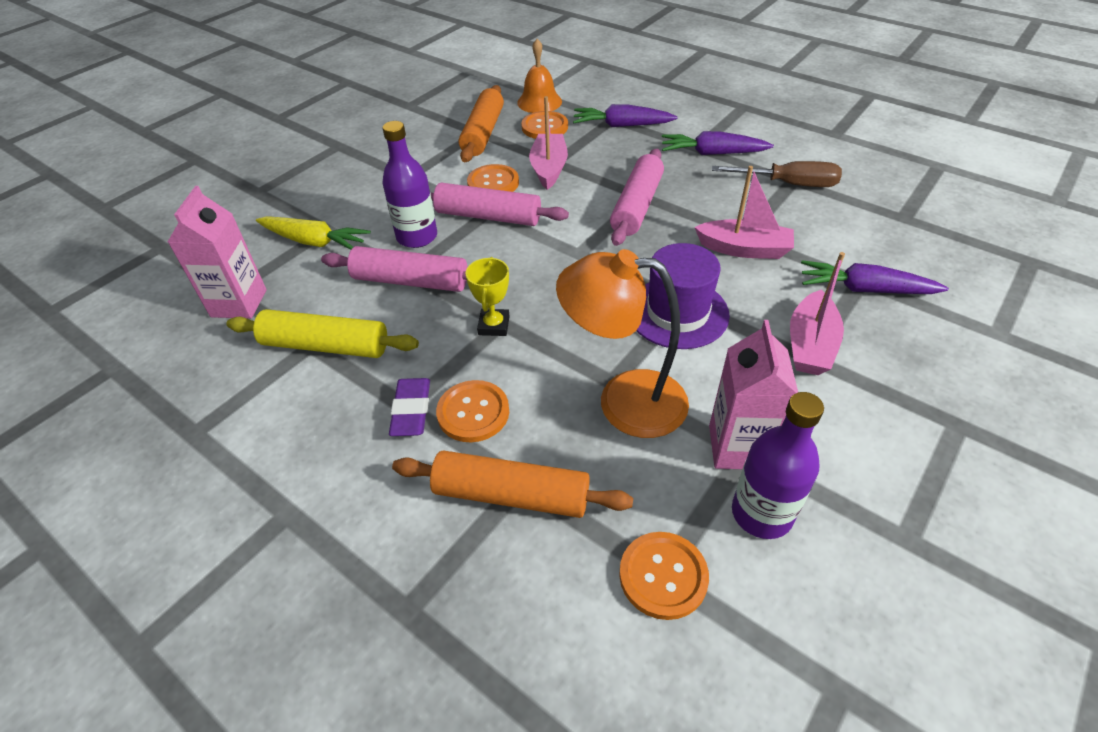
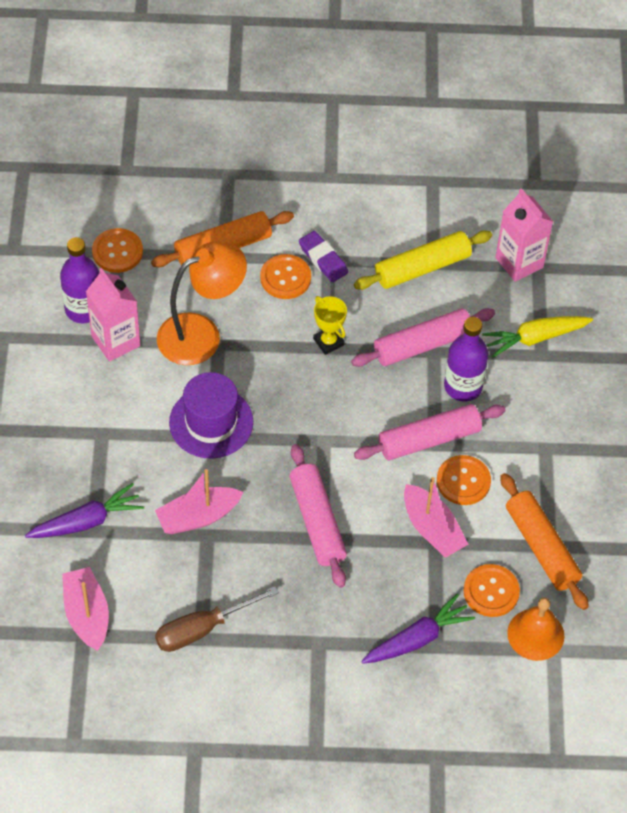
camera: 140 degrees right, 10 degrees up
(712, 153) = (298, 640): purple carrot -> none
(810, 345) = (105, 443): pink boat -> pink boat (87, 614)

